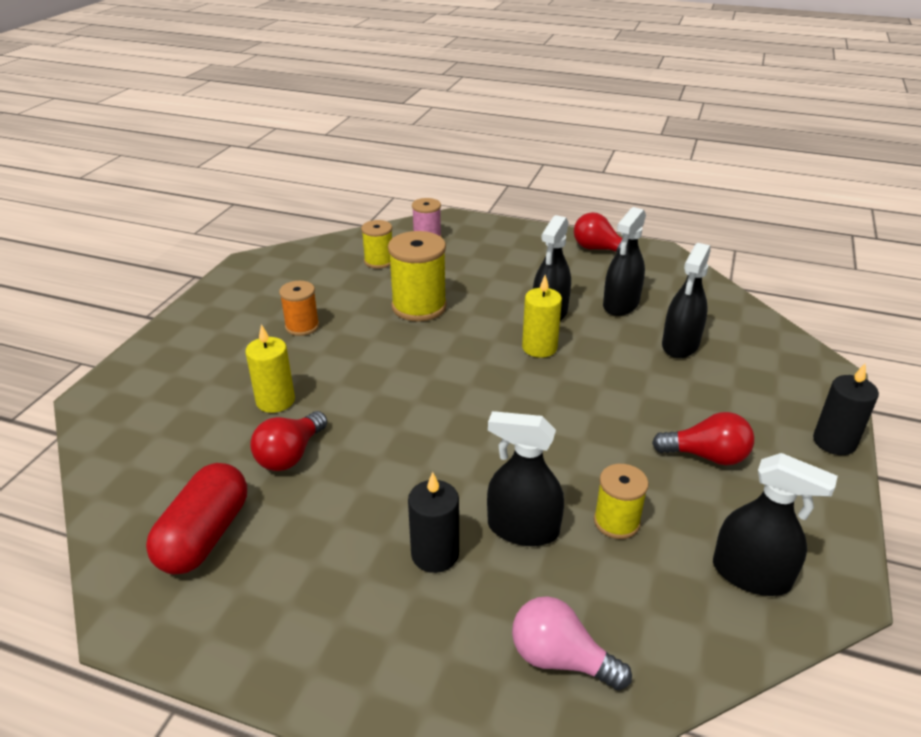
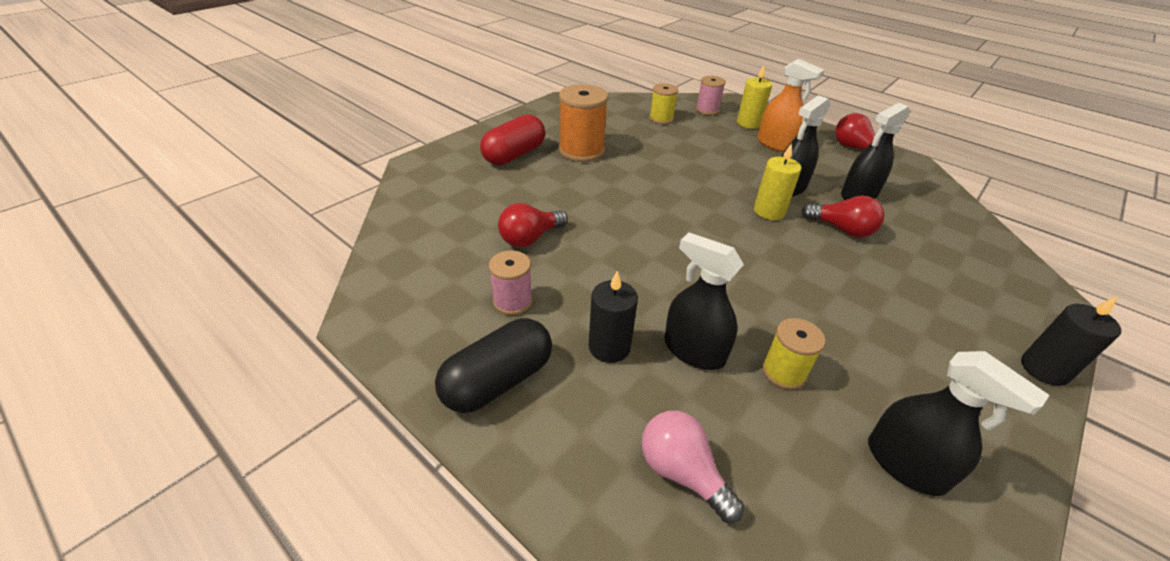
camera: 20 degrees right, 5 degrees up
(204, 536) = (441, 277): red capsule -> red capsule (514, 155)
(275, 401) = (537, 197): yellow candle -> yellow candle (748, 123)
(302, 326) = (581, 151): orange spool -> orange spool, size x1.68
(304, 537) = (512, 301): none -> pink spool
(330, 634) = (498, 381): none -> black capsule
(419, 307) = (679, 157): yellow spool -> none
(517, 264) = (776, 144): none -> orange spray bottle
(680, 345) = (905, 241): black spray bottle -> none
(706, 456) = (896, 342): red light bulb -> red light bulb (841, 229)

